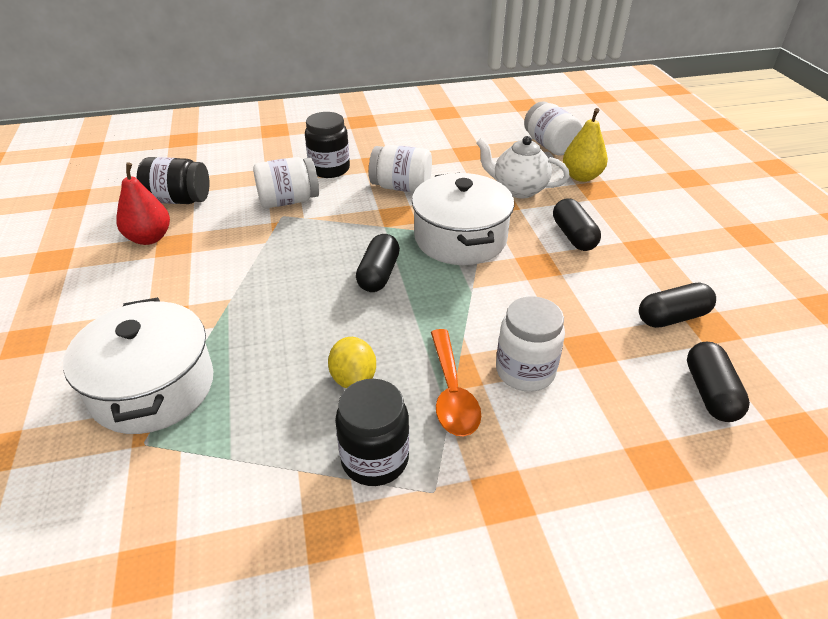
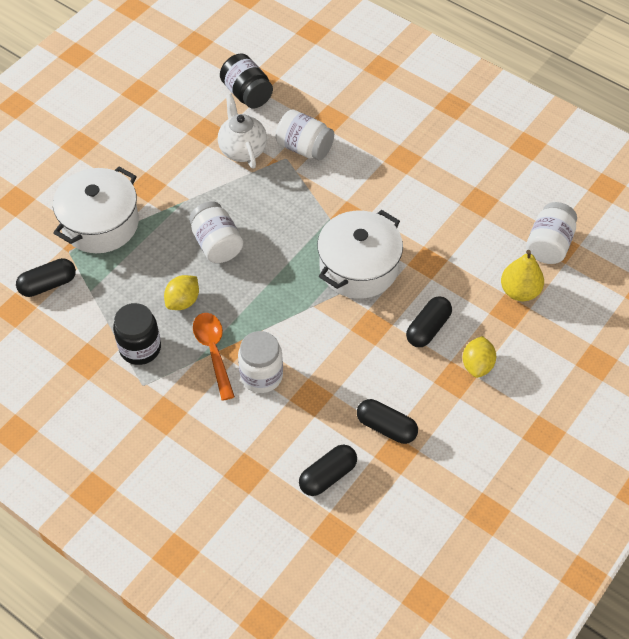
camera: 50 degrees right, 15 degrees up
(149, 238) = (199, 115): red pear -> none
(329, 169) = (365, 139): black jar -> none
(378, 274) = (278, 250): black capsule -> black capsule (48, 284)
(401, 187) = (386, 194): white jar -> white jar (217, 244)
(452, 392) = (213, 351): orange spoon -> orange spoon turned 120 degrees clockwise
(518, 189) = (456, 263): white teapot -> white teapot (242, 150)
(641, 231) = (477, 365): none -> yellow lemon

